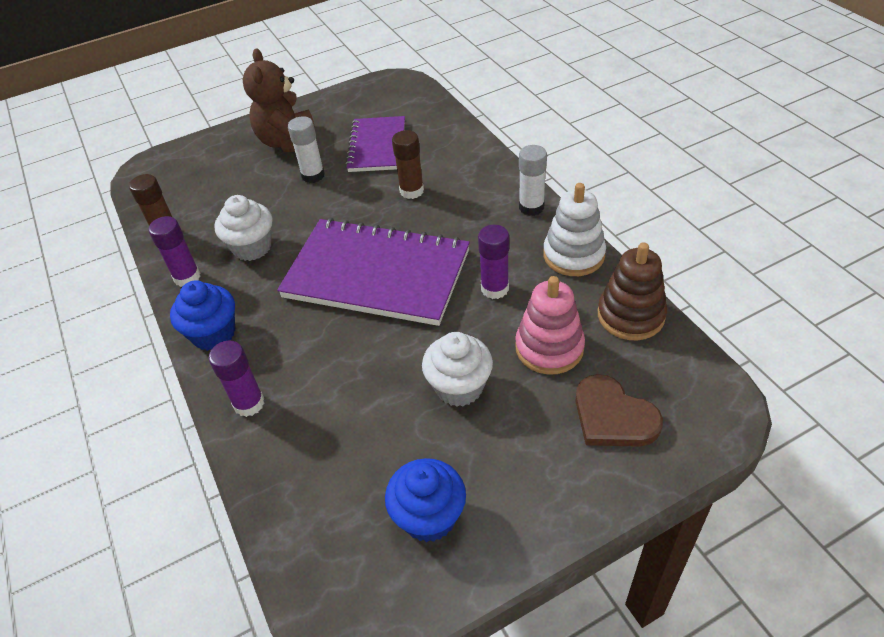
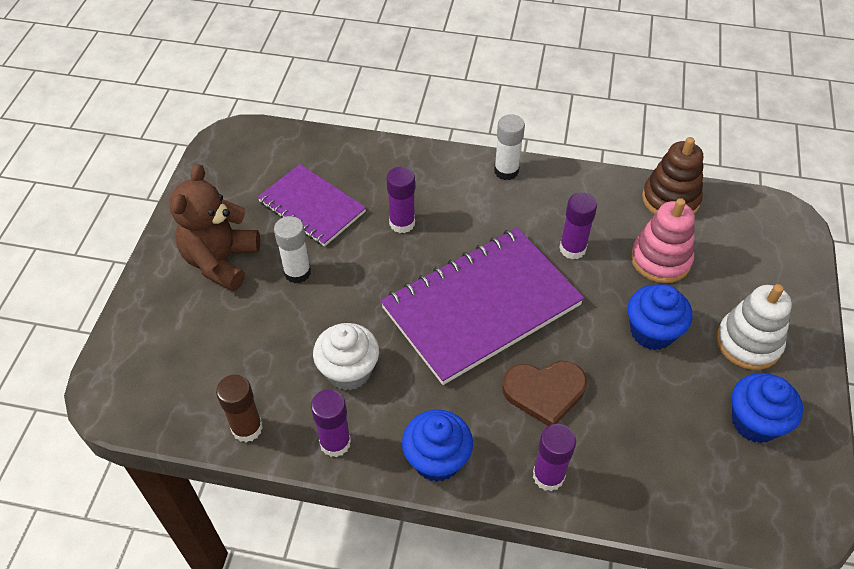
camera: 55 degrees left, 5 degrees up
(288, 142) = (221, 261): brown teddy bear -> brown teddy bear turned 75 degrees clockwise
(411, 191) = (402, 223): brown glue stick -> purple glue stick
(459, 387) = (652, 332): white cupcake -> blue cupcake
(573, 255) = (583, 185): white stacking toy -> white stacking toy (748, 343)
(613, 416) = (749, 270): brown heart -> brown heart (544, 392)

